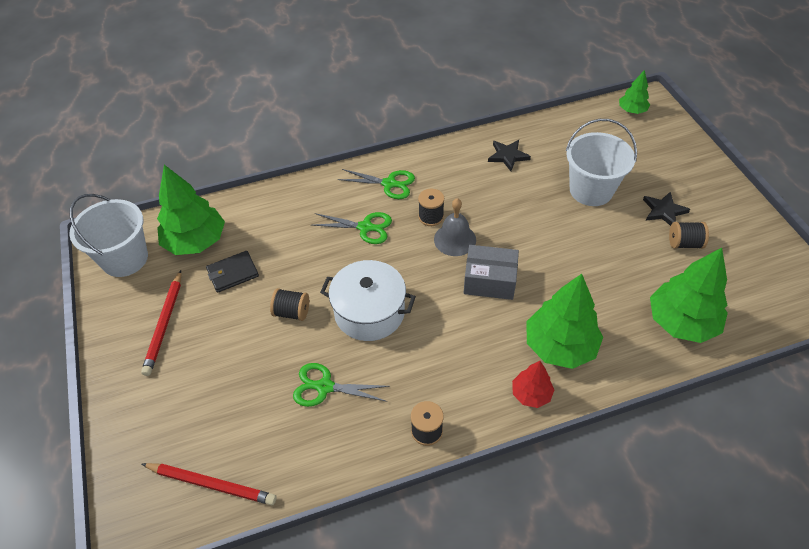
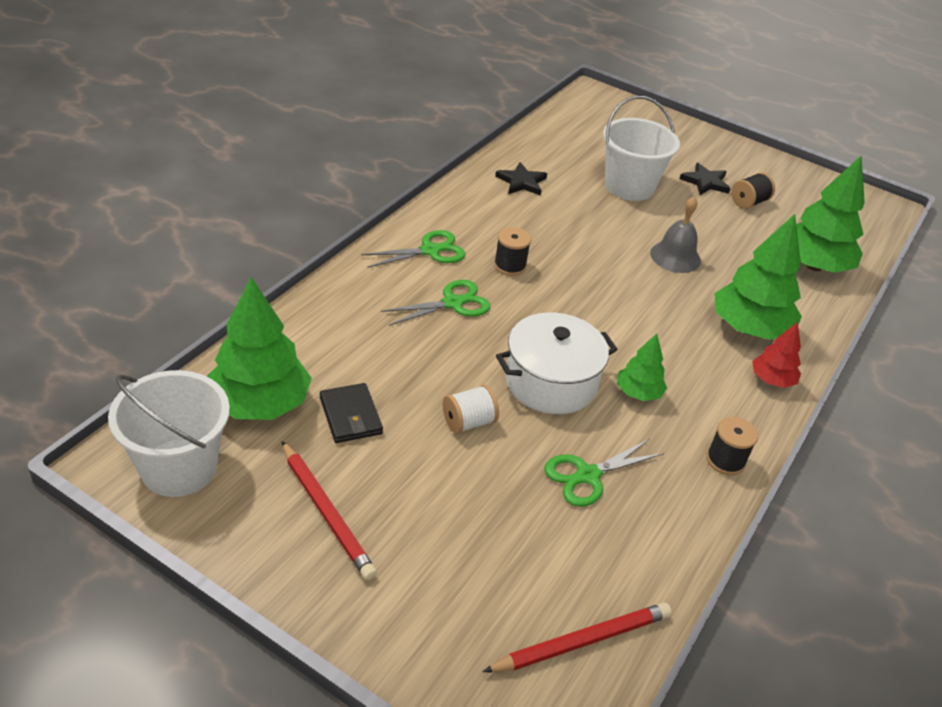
camera: 45 degrees left, 10 degrees down
(233, 273) = (350, 416): black wallet -> black wallet turned 45 degrees counterclockwise
(292, 312) = (468, 422): black spool -> white spool
(455, 239) = (557, 277): grey bell -> grey bell (675, 257)
(489, 281) = (630, 300): grey box -> none
(632, 110) = (588, 106): green tree -> green tree (638, 393)

